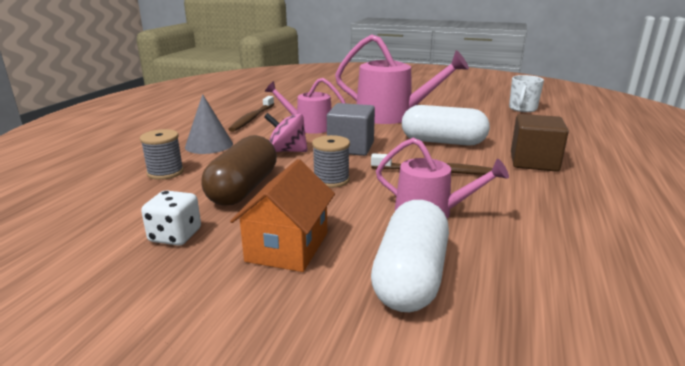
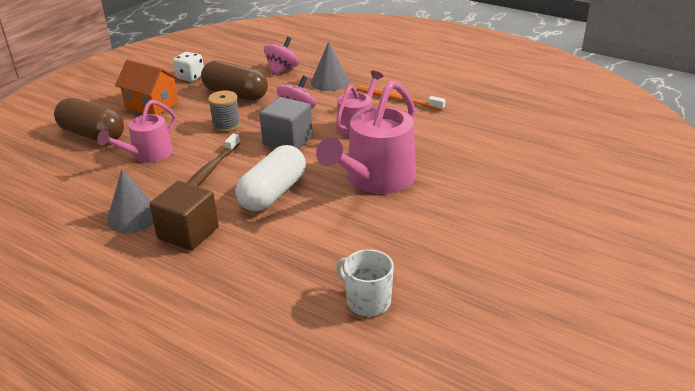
camera: 105 degrees right, 10 degrees up
(165, 172) = (282, 70): grey spool -> pink spinning top
(252, 118) = (397, 99): brown toothbrush -> orange toothbrush
(410, 276) = (92, 135): white capsule -> brown capsule
(546, 190) = (133, 217): none -> grey cone

